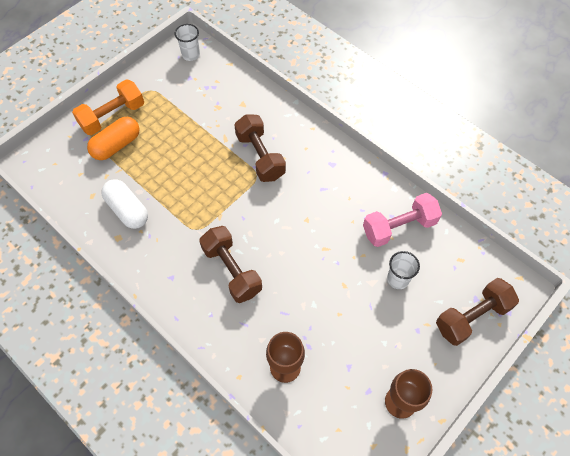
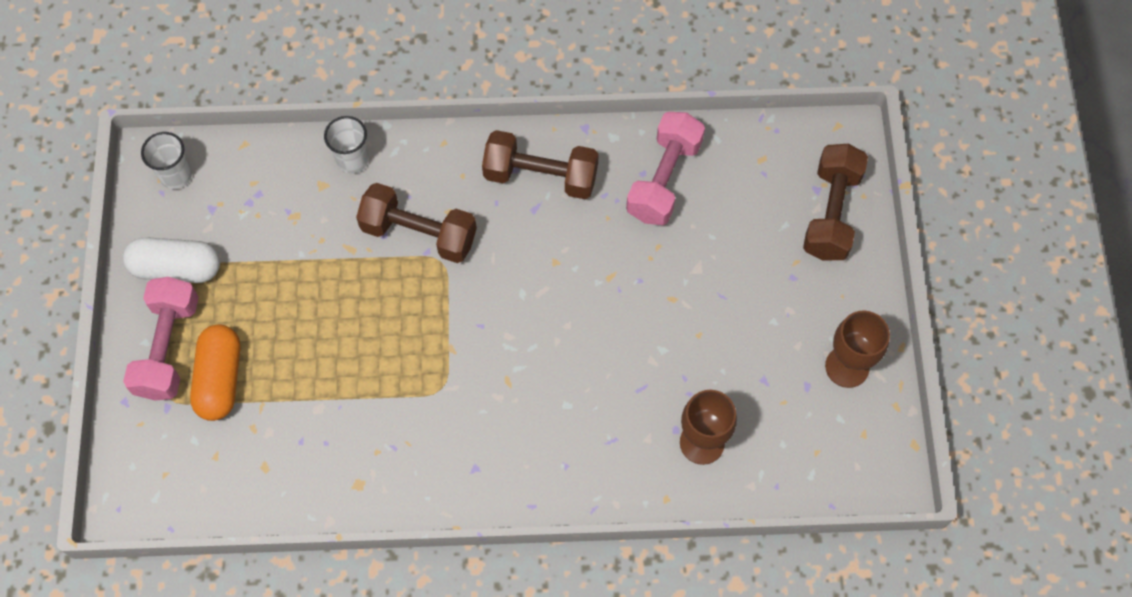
camera: 45 degrees left, 5 degrees up
(112, 116) = (168, 347): orange dumbbell -> pink dumbbell
(127, 210) = (331, 443): white capsule -> white capsule (176, 268)
(232, 270) = (534, 396): brown dumbbell -> brown dumbbell (540, 176)
(398, 279) = (720, 240): white cup -> white cup (352, 160)

